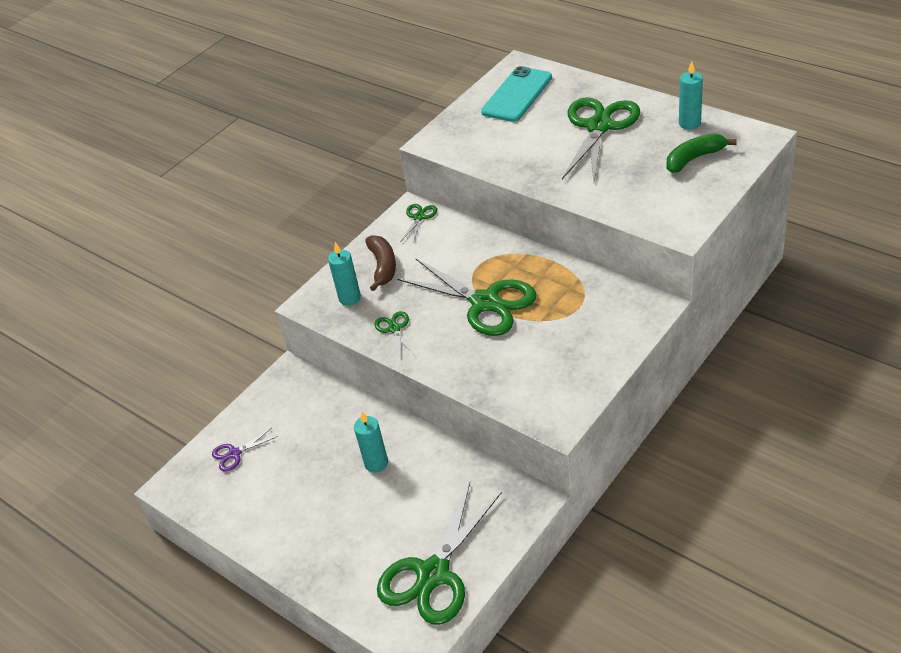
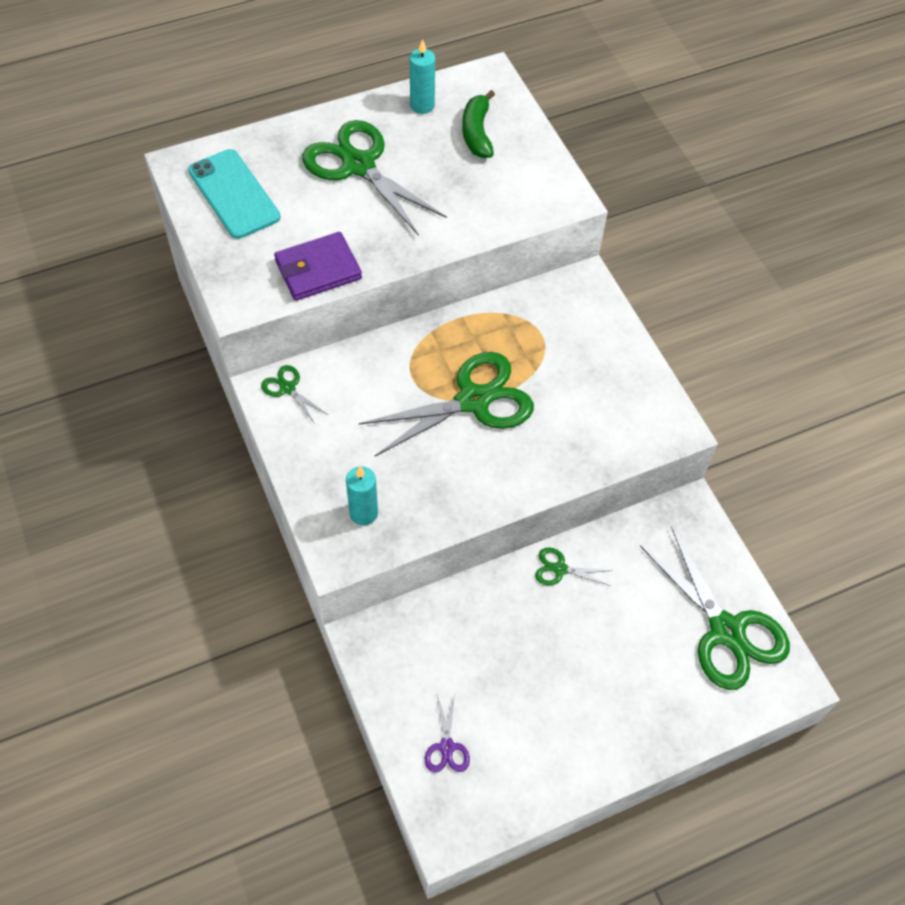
camera: 70 degrees left, 15 degrees up
(376, 463) = (558, 614): turquoise candle -> none
(383, 266) = (339, 459): brown banana -> none
(394, 329) = (447, 495): green scissors -> green scissors (560, 569)
(489, 156) = (318, 270): none -> purple wallet

